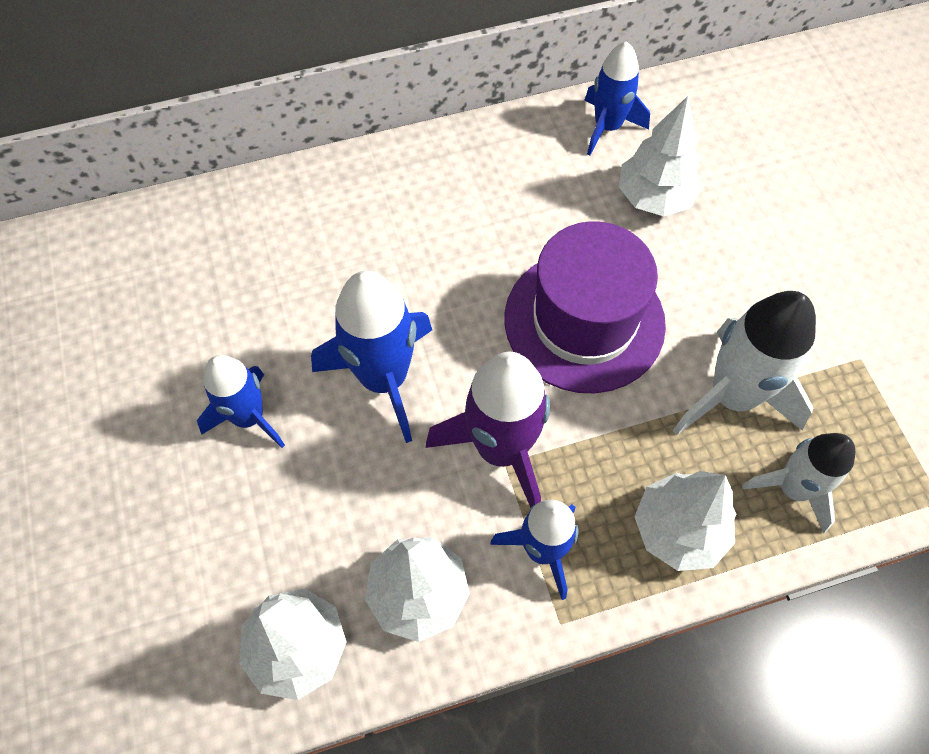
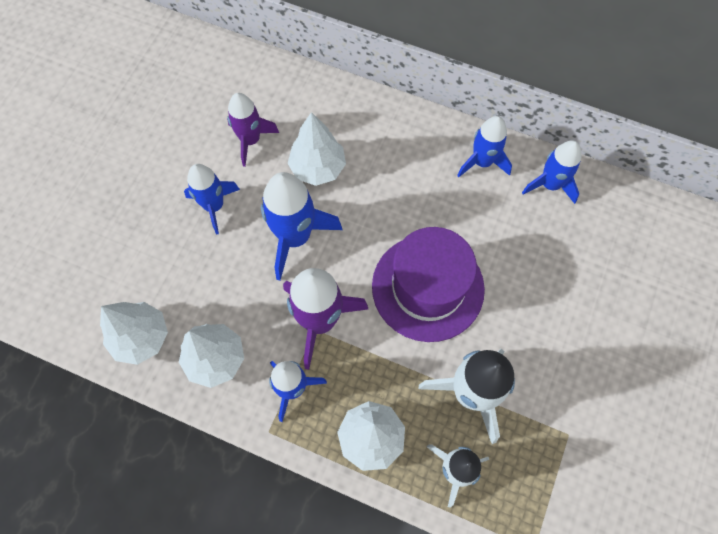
camera: 40 degrees right, 5 degrees up
(226, 309) = (250, 140): none -> purple rocket
(517, 151) = (482, 162): none -> blue rocket
(654, 197) = (537, 247): white tree -> white tree (318, 168)

